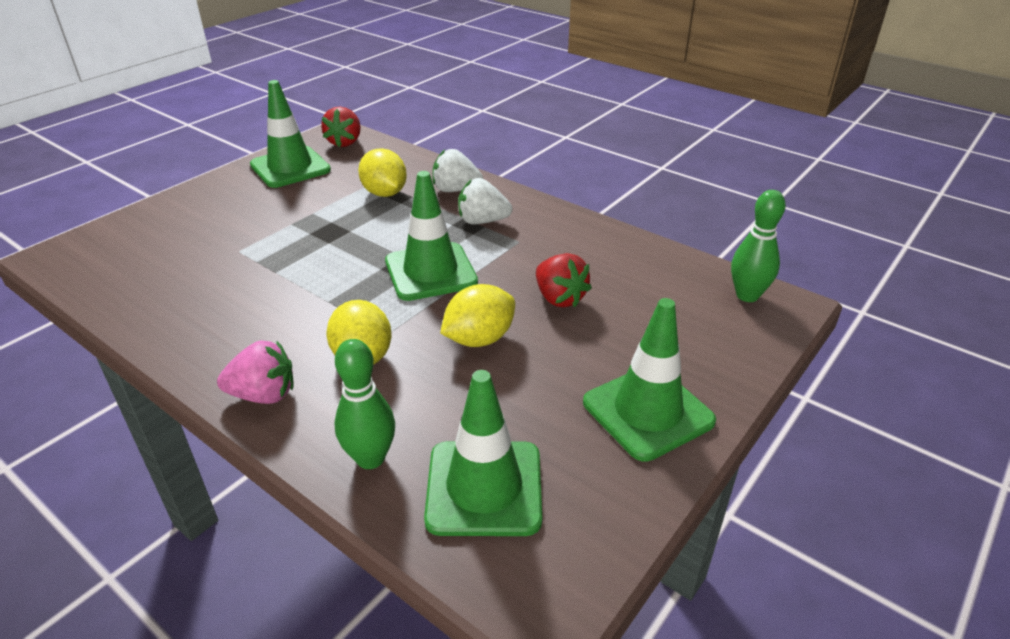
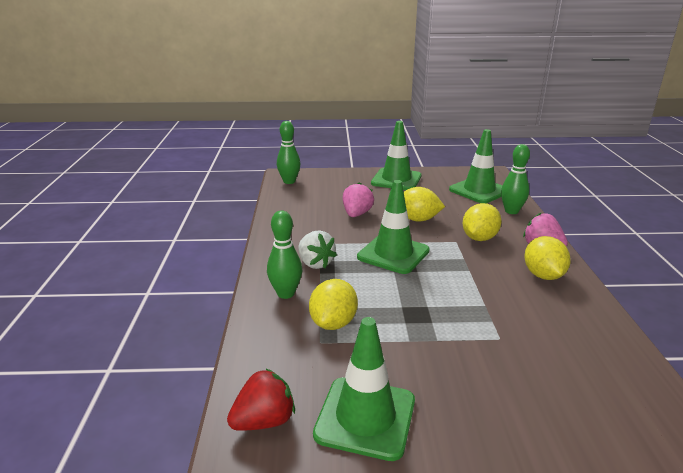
camera: 130 degrees left, 10 degrees down
(235, 343) = (543, 275): none -> yellow lemon
(456, 190) = (286, 293): white strawberry -> green bowling pin
(559, 298) = (357, 214): red strawberry -> pink strawberry

